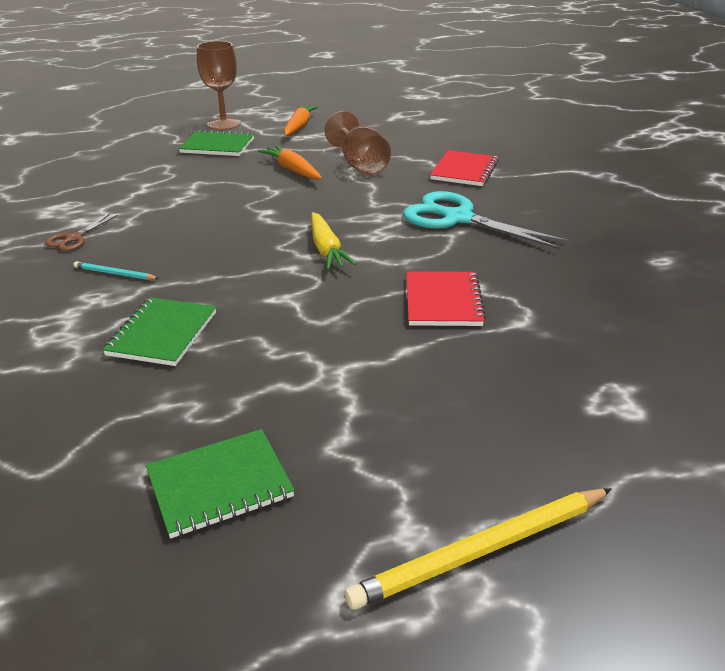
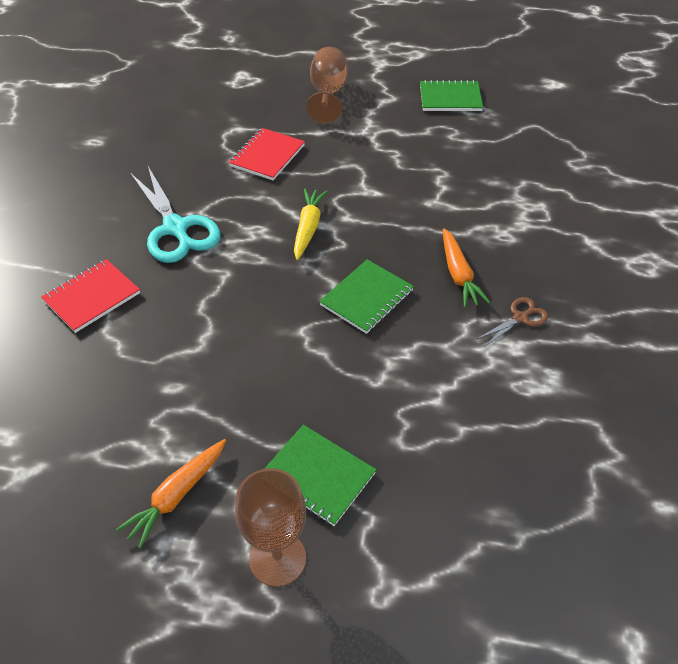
camera: 155 degrees left, 15 degrees up
(114, 274) = (486, 256): turquoise pencil -> none
(162, 334) = (459, 186): green notebook -> green notebook (366, 298)
(292, 170) = (260, 369): orange carrot -> orange carrot (458, 274)
(360, 165) = (181, 351): brown goblet -> brown goblet (328, 94)
(482, 551) = (358, 52): yellow pencil -> none

